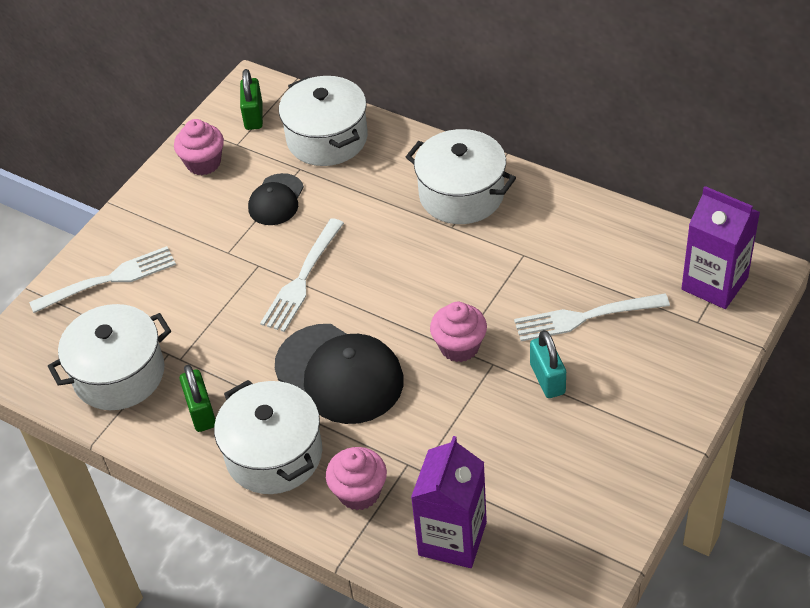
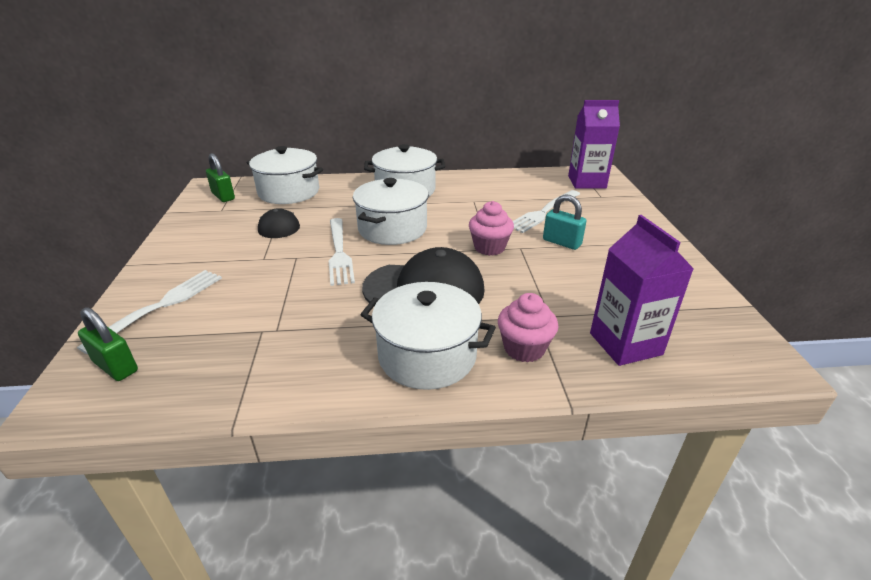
camera: 40 degrees left, 15 degrees down
(119, 374) = (221, 362): white pot -> white pot (392, 229)
(201, 412) = (331, 356): green padlock -> green padlock (115, 366)
(203, 163) = (201, 224): pink cupcake -> none

